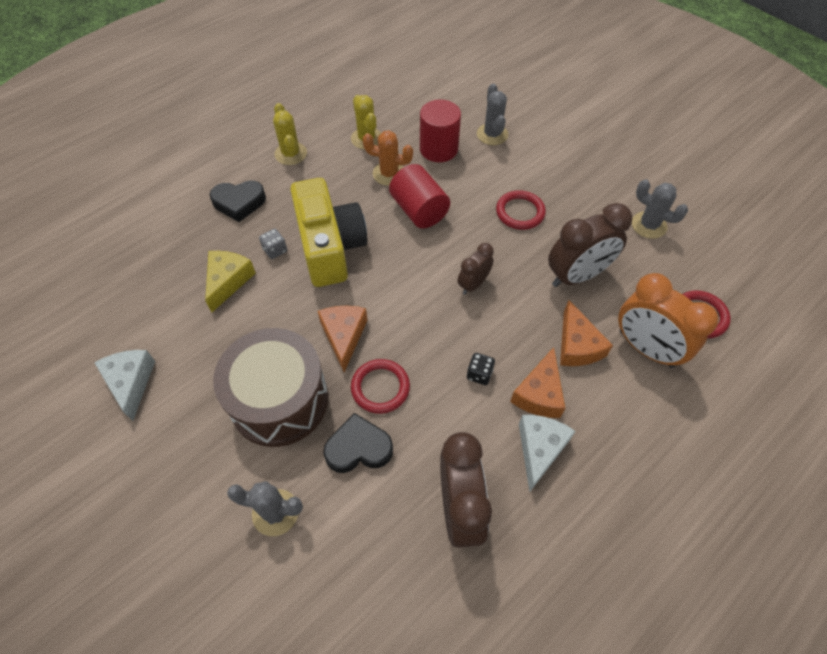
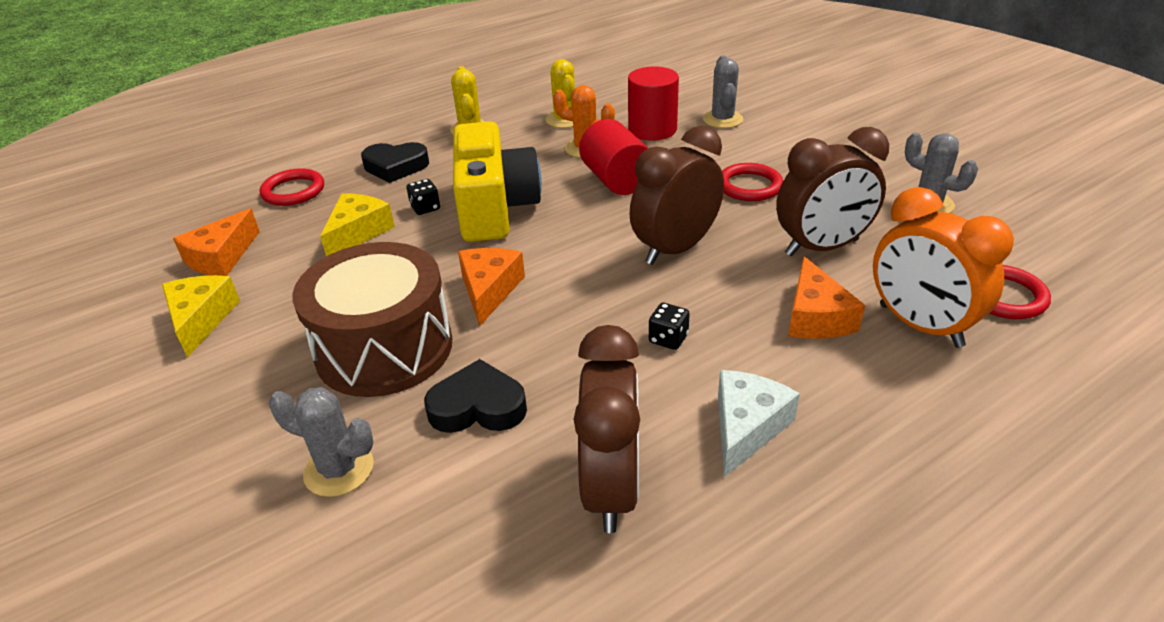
camera: 10 degrees right, 20 degrees down
(131, 382) = (201, 319): white cheese -> yellow cheese
(275, 250) = (425, 208): grey dice -> black dice
(380, 387) = (525, 344): red ring -> red ring (293, 191)
(473, 284) = (675, 249): brown clock -> brown clock, size x1.79
(539, 393) = (753, 365): orange cheese -> orange cheese (221, 257)

